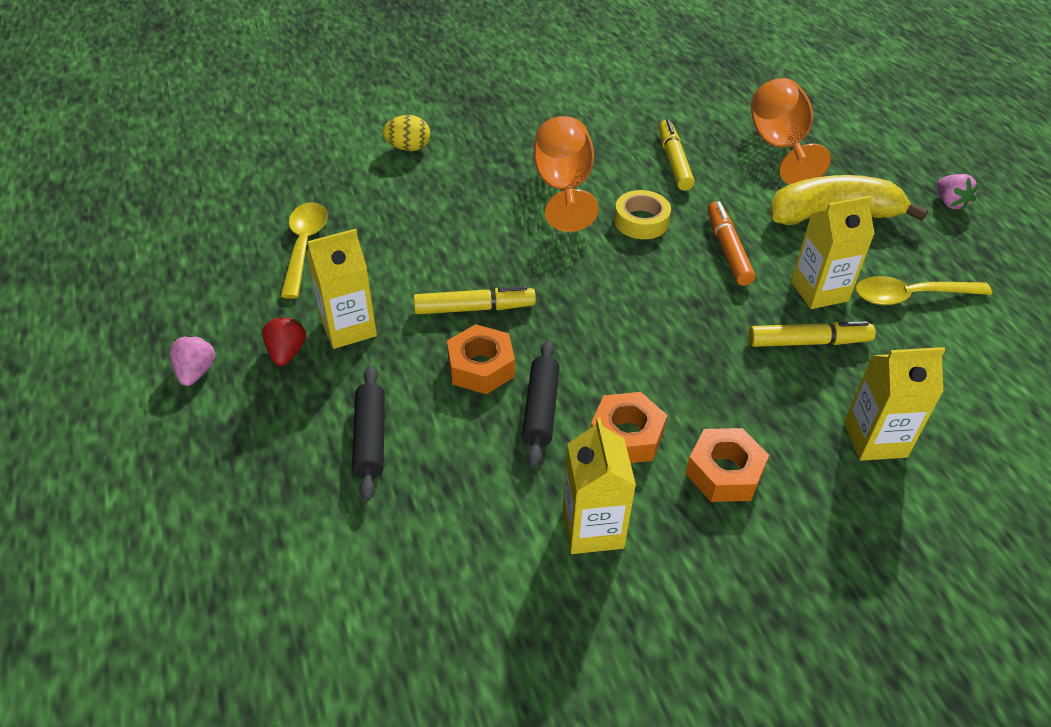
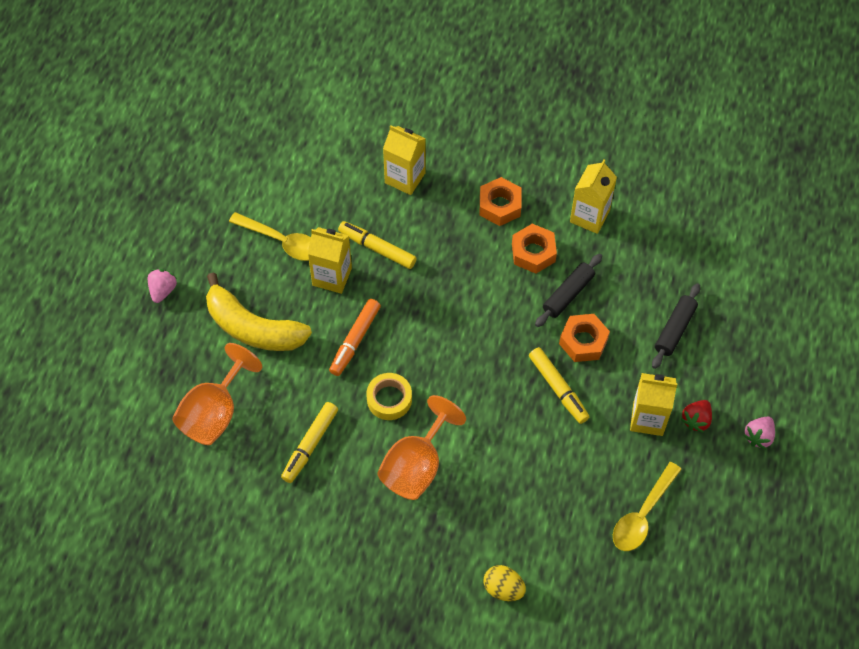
camera: 145 degrees left, 15 degrees up
(474, 308) = (558, 388): yellow marker -> yellow marker turned 150 degrees counterclockwise

